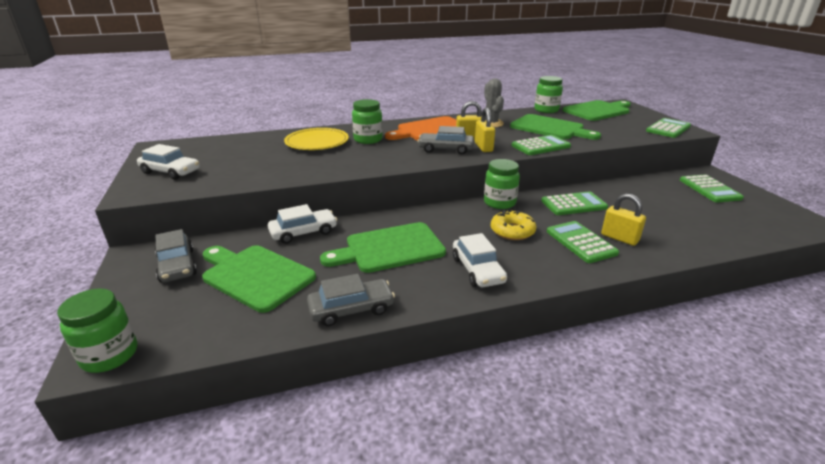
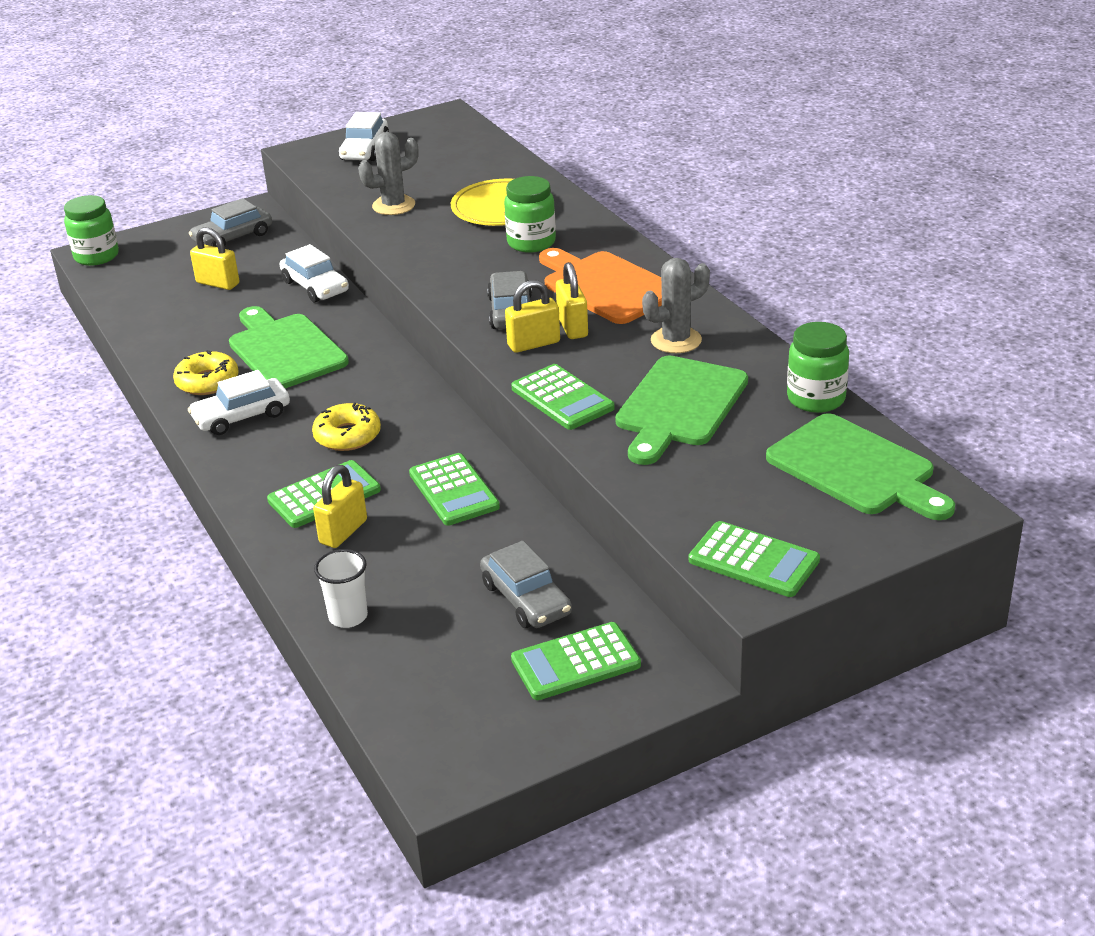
camera: 80 degrees right, 5 degrees up
(255, 275) = (218, 283): green cutting board -> yellow padlock
(276, 168) = (393, 205): none -> grey cactus
(351, 309) = (160, 349): grey car -> grey car (526, 599)
(420, 284) = (207, 382): none -> yellow donut
(499, 203) = (440, 419): green jar -> none
(703, 241) = (348, 616): none -> white cup

